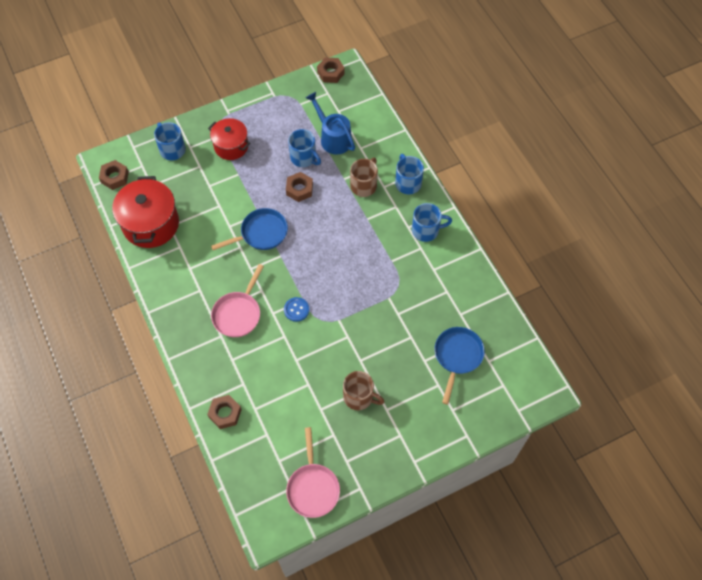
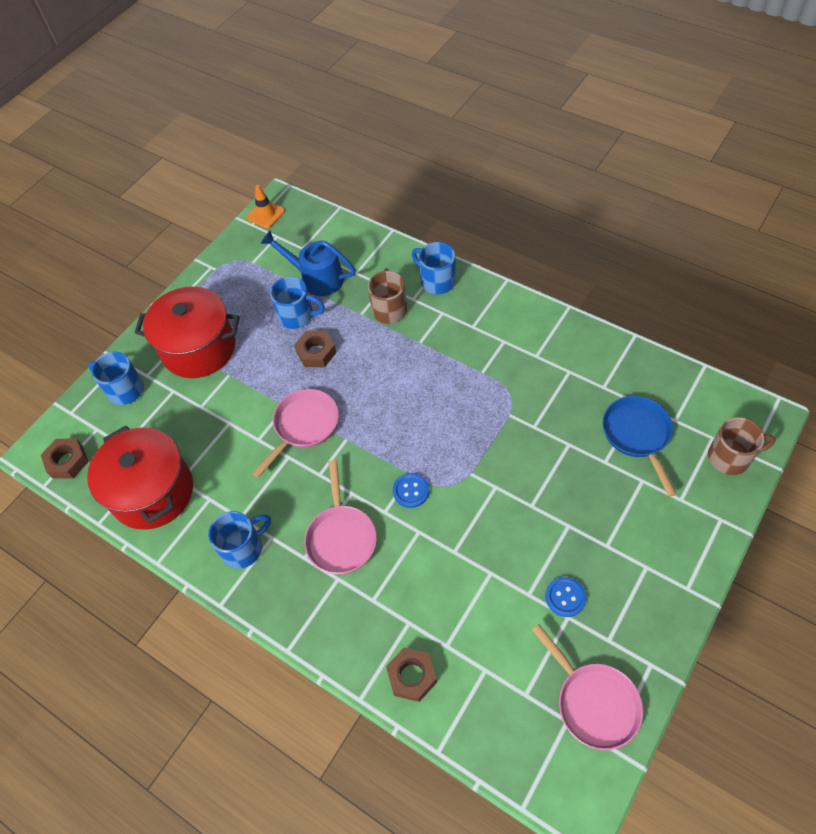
camera: 25 degrees left, 5 degrees down
(231, 146) = (199, 348): red pot -> red pot, size x1.58
(261, 233) = (304, 426): blue pan -> pink pan
(330, 73) = (265, 214): brown nut -> orange traffic cone
(340, 423) = (565, 597): none -> blue button
(359, 397) = (563, 550): brown mug -> brown mug (730, 457)
(426, 230) = (495, 319): blue mug -> blue mug (243, 548)

